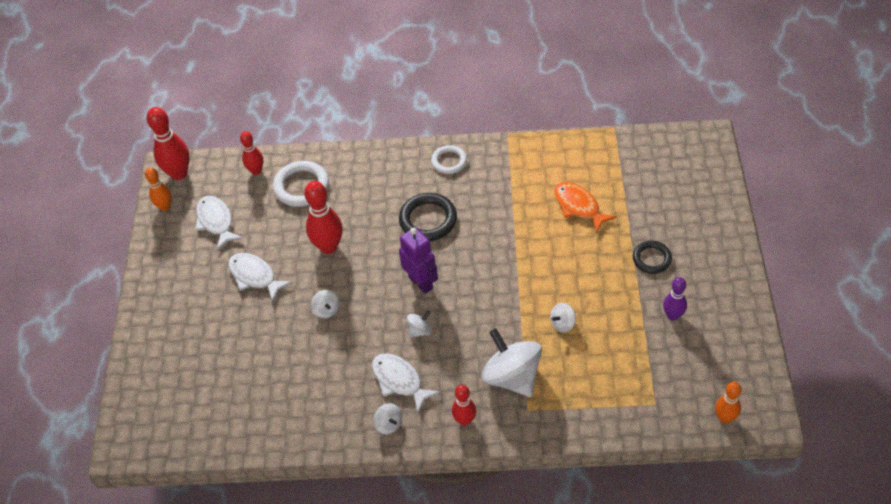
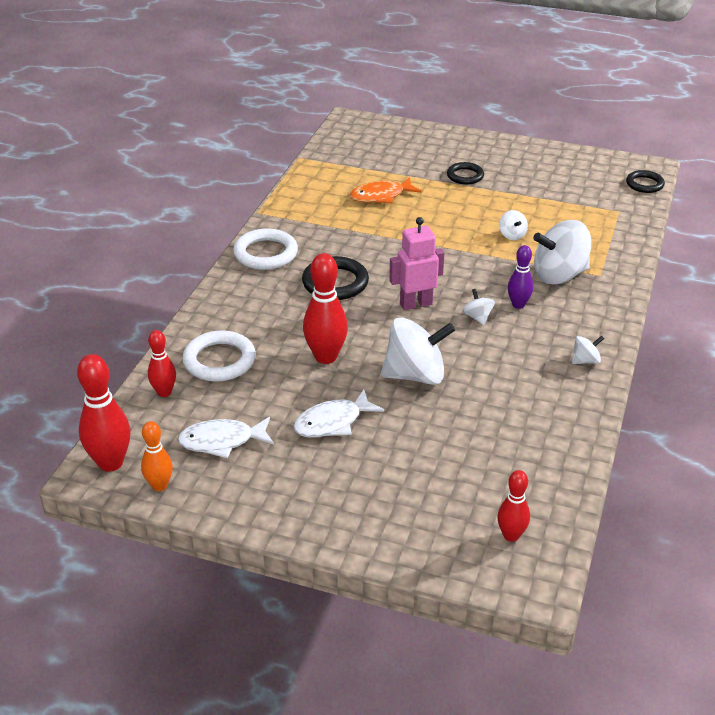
camera: 75 degrees left, 15 degrees down
(326, 310) = (415, 375): white spinning top -> white spinning top, size x2.19
(399, 381) = (534, 343): white fish -> none
(421, 282) = (416, 304): purple robot -> pink robot
(449, 161) = (265, 253): white ring -> white ring, size x1.56
(465, 420) = (598, 312): red bowling pin -> red bowling pin (511, 535)
(672, 315) = (531, 181): purple bowling pin -> purple bowling pin (518, 305)
(724, 418) = (644, 184): orange bowling pin -> black ring

